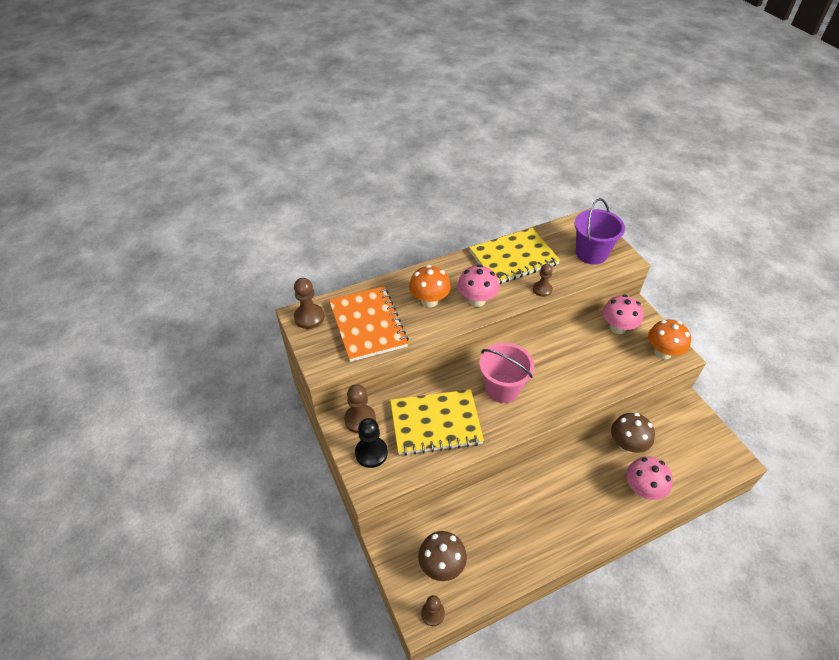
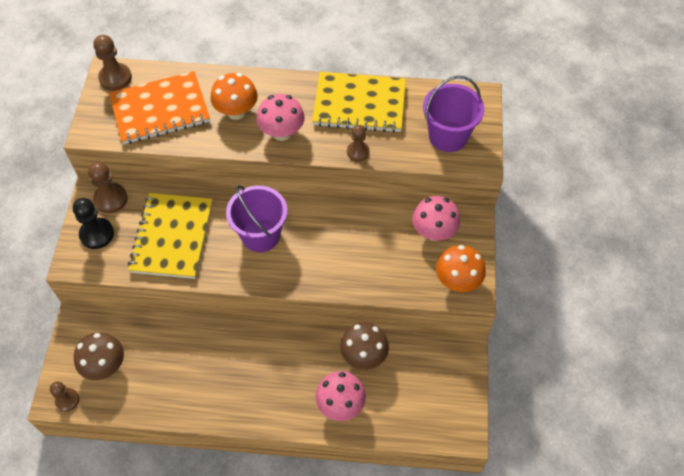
camera: 30 degrees right, 10 degrees up
(368, 325) = (160, 110): orange notebook -> orange notebook turned 60 degrees clockwise
(435, 424) = (172, 237): yellow notebook -> yellow notebook turned 75 degrees clockwise
(502, 388) = (260, 235): pink bucket -> purple bucket

